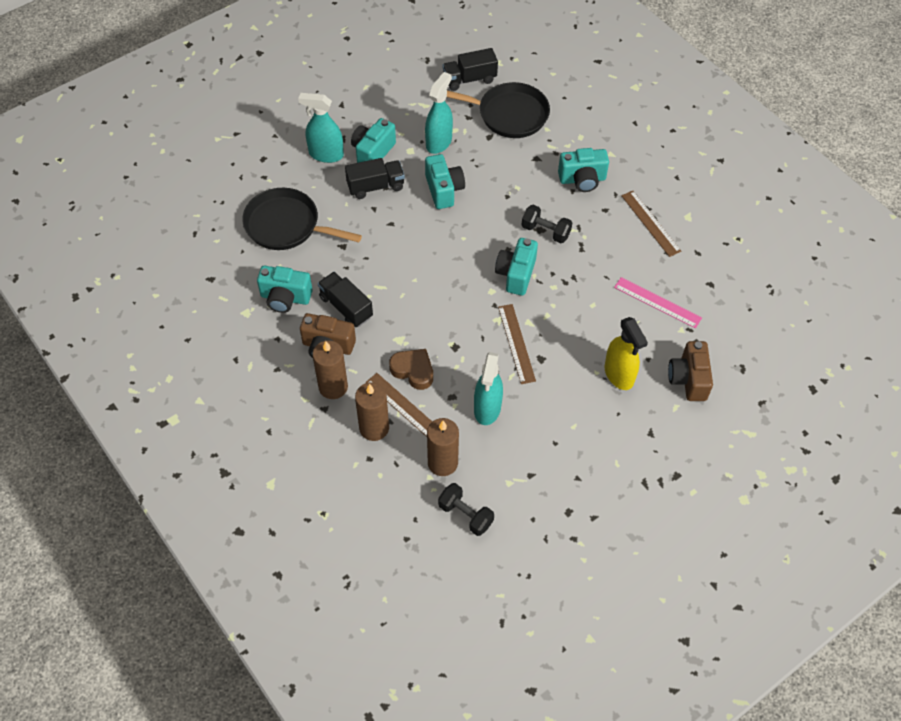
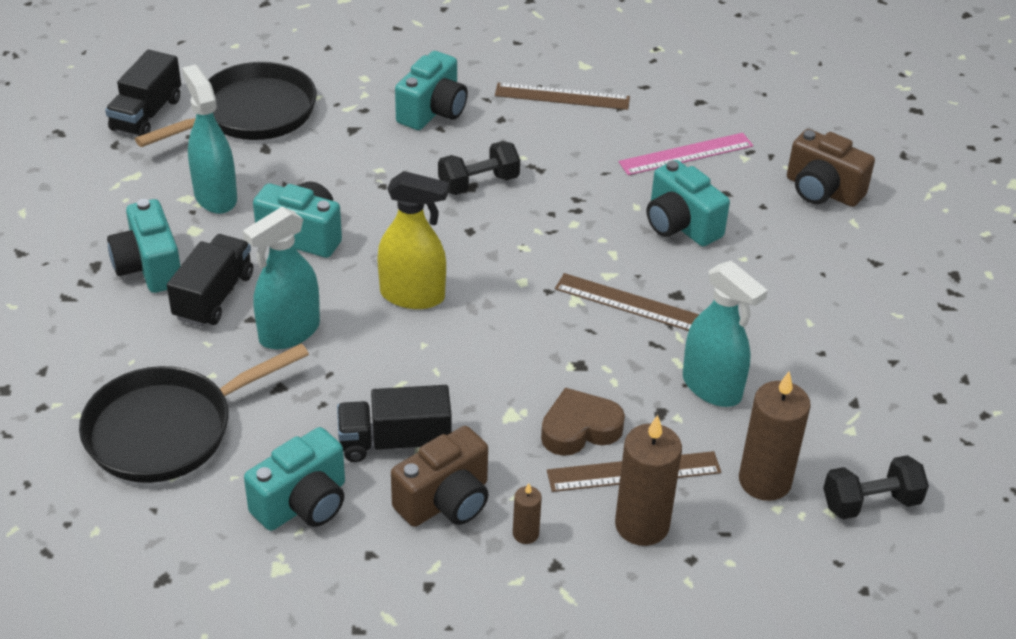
camera: 55 degrees left, 15 degrees down
(326, 154) = (89, 316): turquoise spray bottle -> turquoise spray bottle (289, 332)
(333, 387) = (525, 534): brown candle -> brown candle, size x0.48
(516, 274) = (519, 245): turquoise camera -> turquoise camera (680, 225)
(619, 375) = (765, 241): yellow spray bottle -> yellow spray bottle (413, 296)

